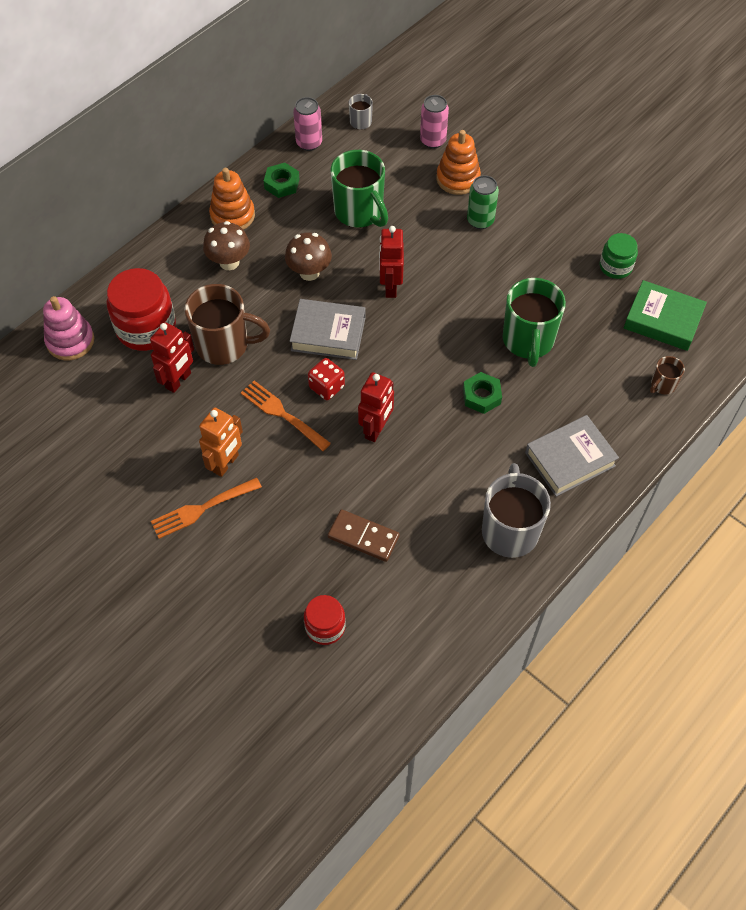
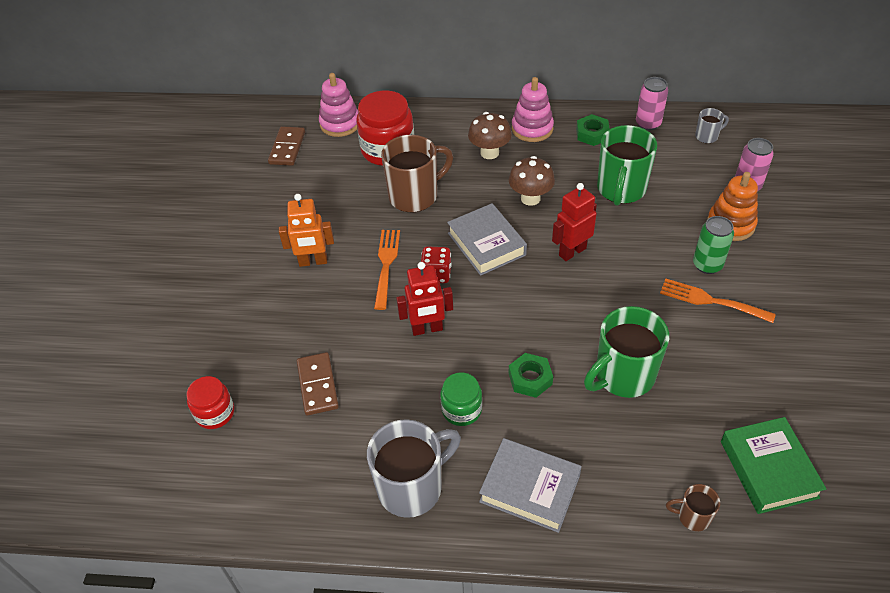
camera: 55 degrees right, 10 degrees down
(57, 400) = (287, 148): none -> brown domino
(178, 381) = (360, 193): red robot -> none
(202, 508) = (263, 273): orange fork -> orange fork (711, 301)
(224, 345) = (415, 196): brown mug -> brown mug turned 90 degrees counterclockwise
(232, 215) = (532, 129): orange stacking toy -> pink stacking toy
(615, 266) = (782, 391): green jar -> green jar (461, 410)

